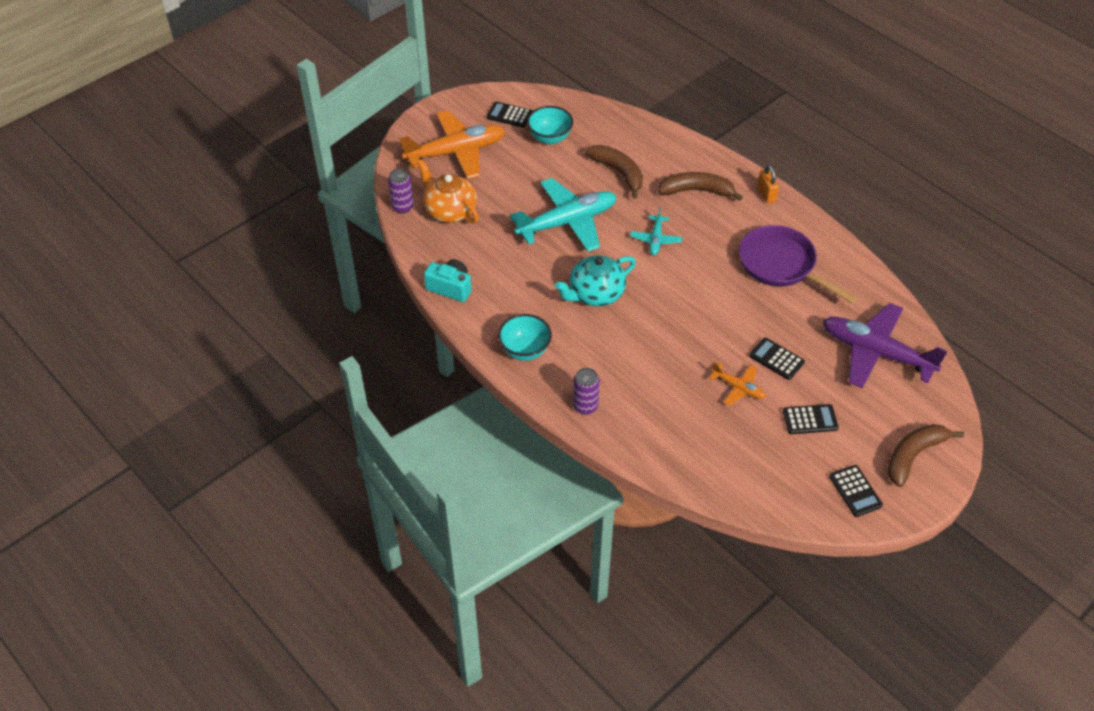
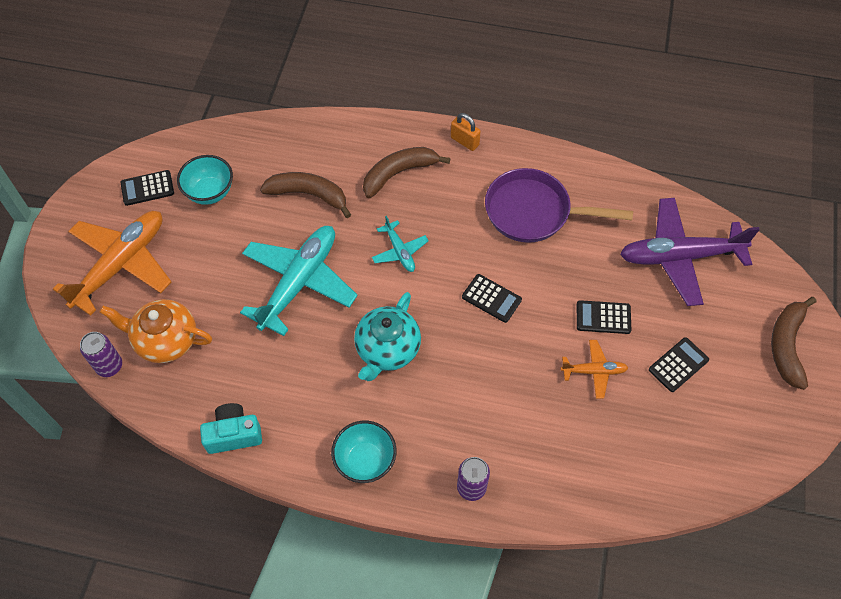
camera: 35 degrees left, 10 degrees up
(855, 491) = (769, 416): black calculator -> black calculator (491, 298)

